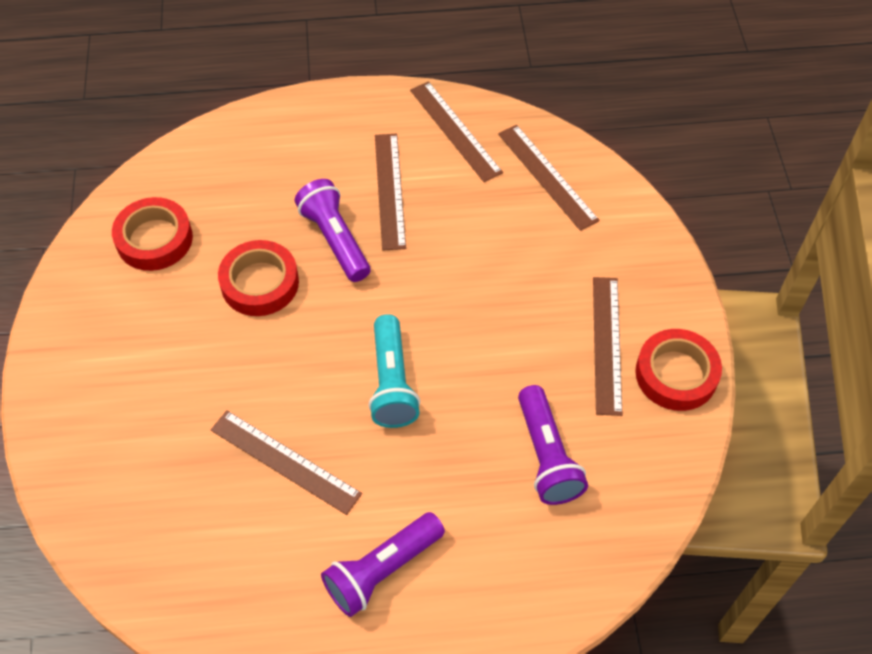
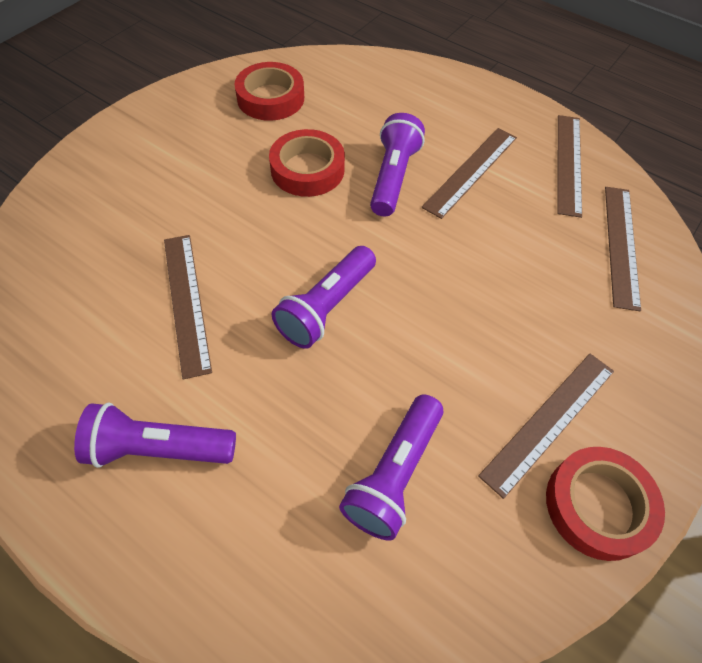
camera: 40 degrees right, 0 degrees up
(392, 383) = (326, 307): turquoise flashlight -> purple flashlight

